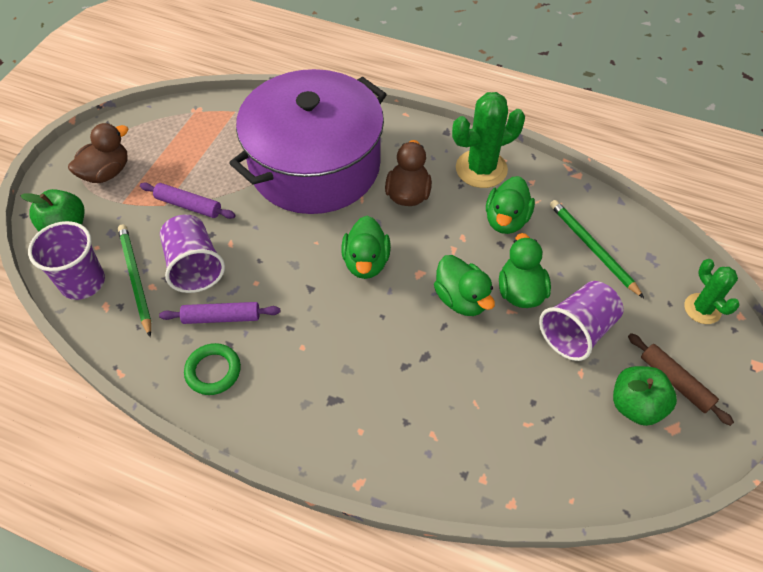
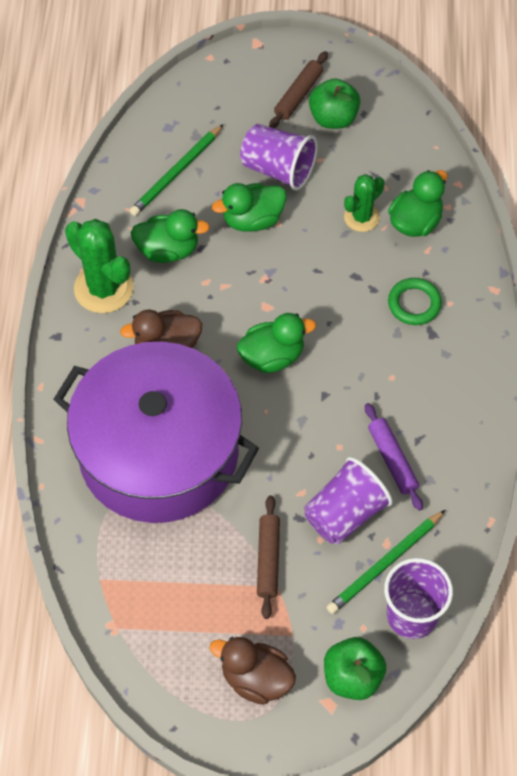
camera: 110 degrees left, 5 degrees up
(188, 205) = (268, 559): purple rolling pin -> brown rolling pin
(213, 371) = (450, 441): green ring -> green ring (414, 304)
(461, 299) = (281, 264): green duck -> green duck (415, 222)
(702, 309) = (213, 84): green cactus -> green cactus (361, 217)

